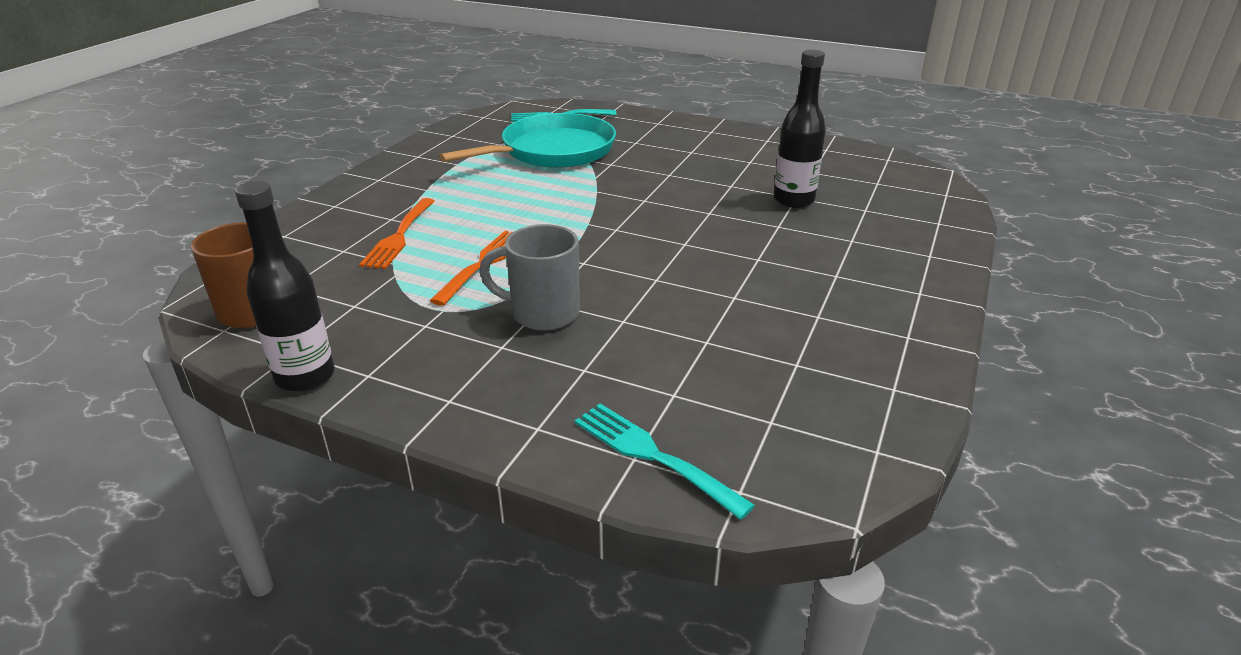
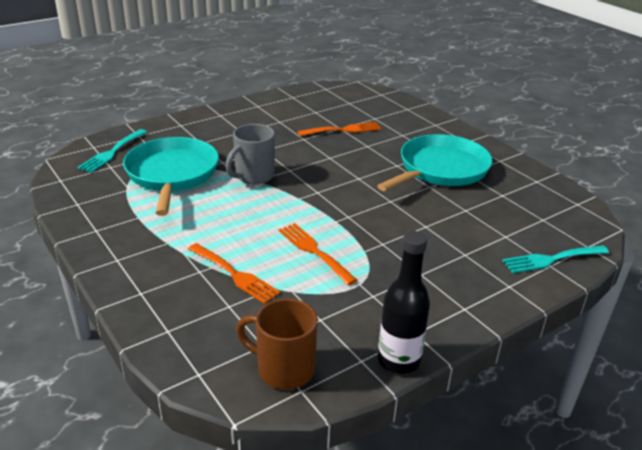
camera: 60 degrees left, 0 degrees up
(542, 313) = (396, 249): grey mug -> grey mug (253, 176)
(793, 200) = (343, 130): black bottle -> orange fork
(796, 293) = (440, 169): none -> turquoise pan

